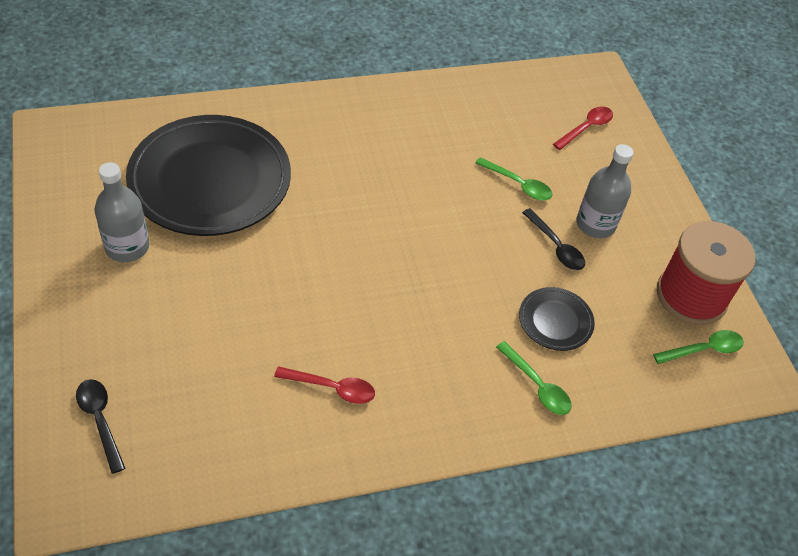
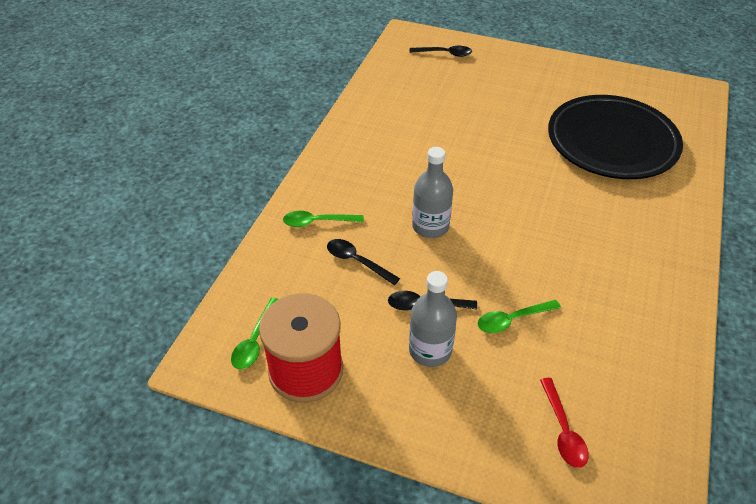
camera: 130 degrees right, 5 degrees down
(127, 247) = (566, 92): grey bottle -> grey bottle (430, 226)
(332, 388) = (397, 133): red spoon -> none
(555, 321) = (357, 261): black plate -> black spoon

